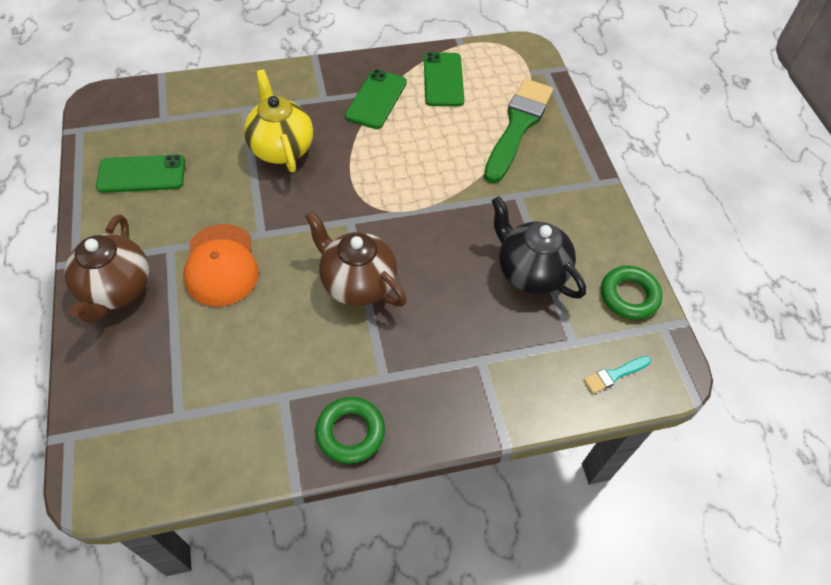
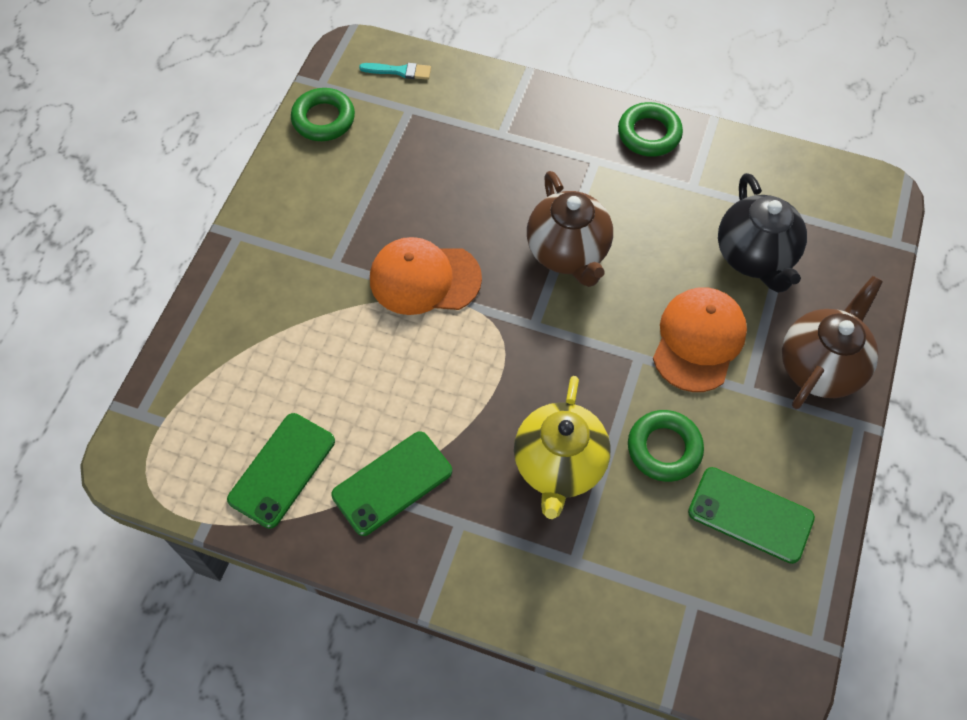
camera: 145 degrees left, 5 degrees up
(216, 186) = (664, 448): none -> green ring
(448, 214) = (424, 278): none -> orange cap
(517, 127) = (255, 347): green brush -> none
(530, 272) = (393, 182): black teapot -> black teapot (754, 257)

